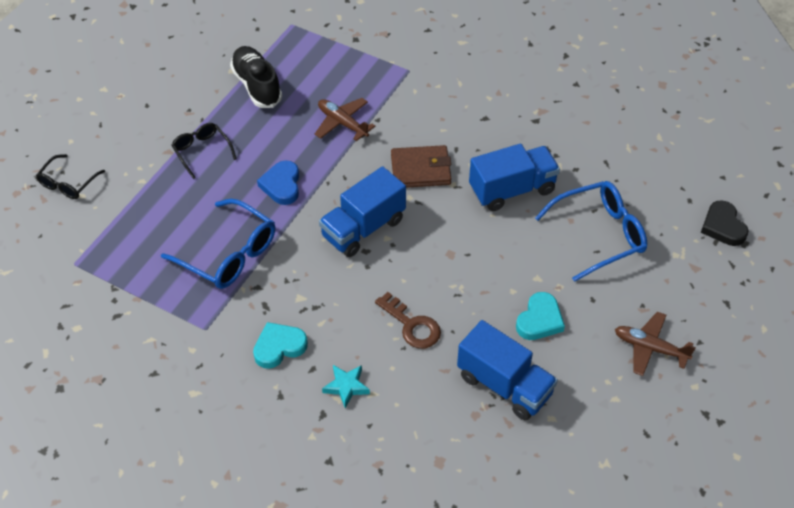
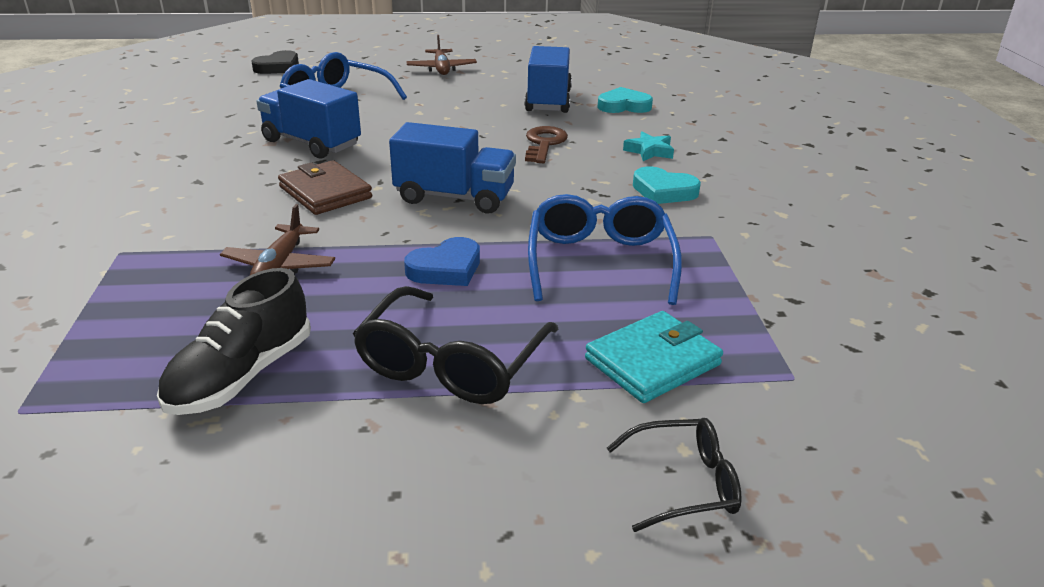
camera: 125 degrees left, 20 degrees down
(134, 220) = (652, 362): none -> turquoise wallet
(202, 151) = (451, 363): black glasses -> black glasses, size x1.68
(539, 320) = (465, 103): turquoise heart -> turquoise heart (623, 106)

